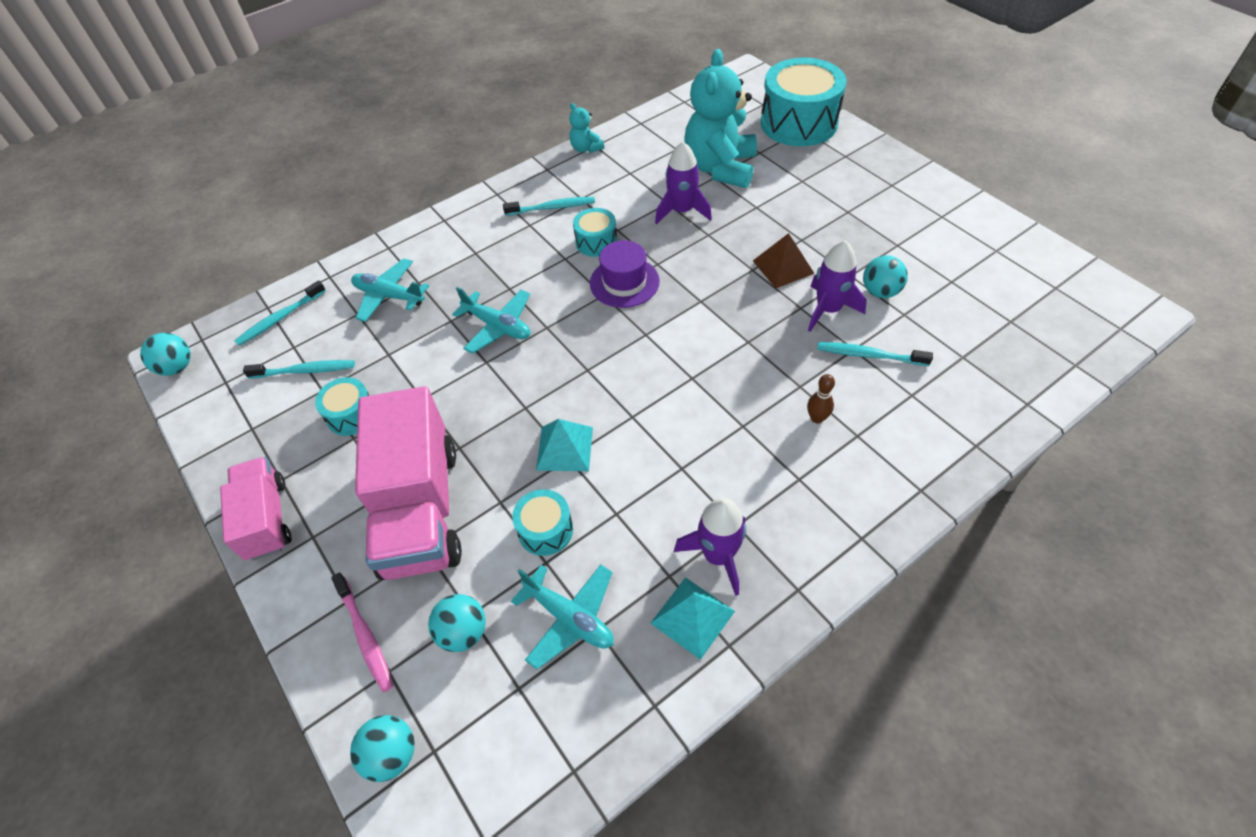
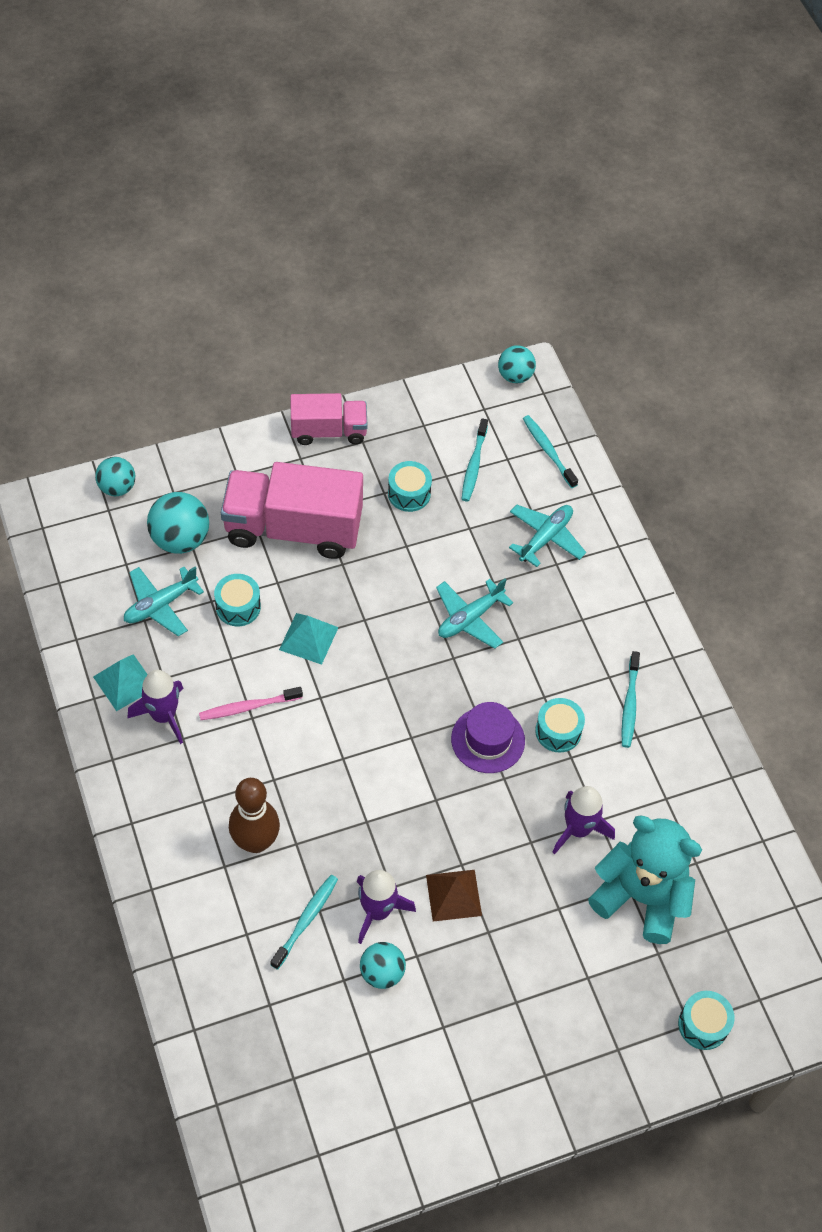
camera: 100 degrees right, 5 degrees up
(365, 636) = (205, 482): pink toothbrush -> pink toothbrush (248, 707)
(463, 632) = (180, 539): turquoise ball -> turquoise ball, size x1.53
(586, 148) = (728, 765): turquoise teddy bear -> none
(798, 123) = (703, 1025): turquoise drum -> turquoise drum, size x0.49
(817, 418) = (255, 841): brown bowling pin -> brown bowling pin, size x2.11

